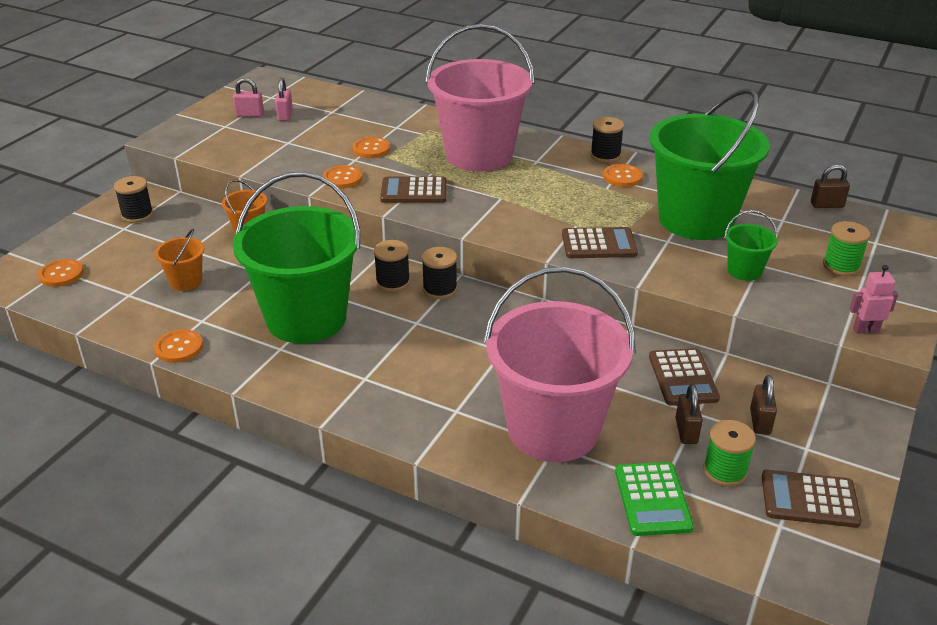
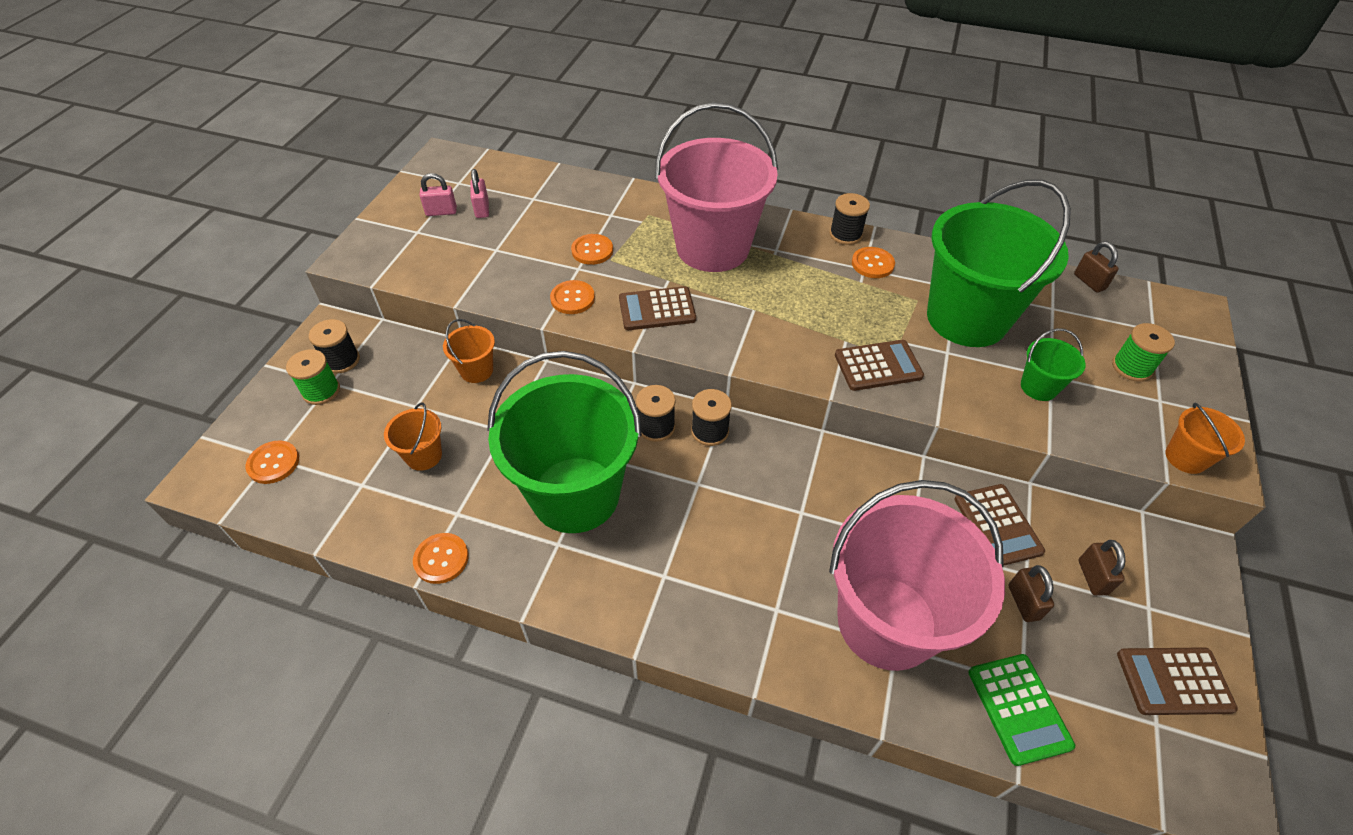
camera: 10 degrees left, 15 degrees up
(725, 471) = (1079, 654): green spool -> green spool (321, 391)
(827, 205) = (1089, 282): brown padlock -> brown padlock turned 75 degrees clockwise
(865, 330) = (1185, 458): pink robot -> orange bucket

